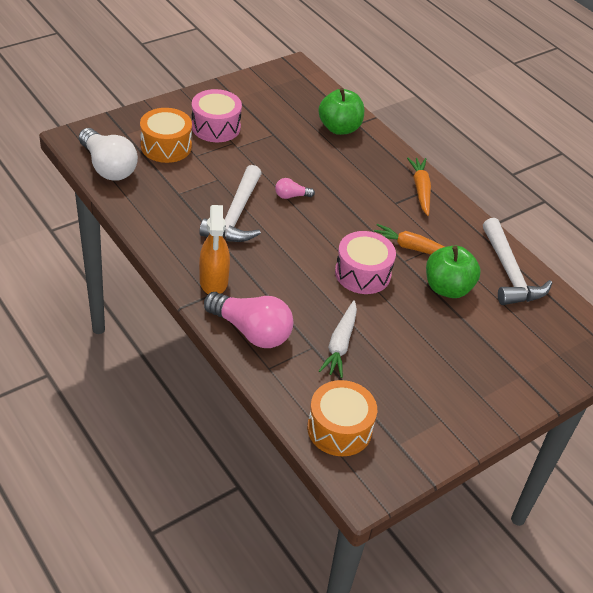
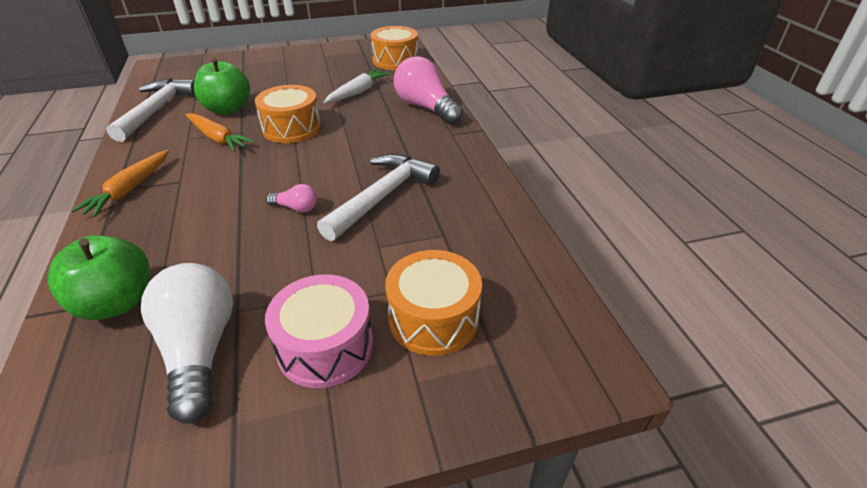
camera: 155 degrees left, 5 degrees down
(108, 167) = (539, 294): white light bulb -> white light bulb (200, 350)
(213, 282) = (442, 142): orange spray bottle -> none
(362, 273) = (291, 128): pink drum -> orange drum

